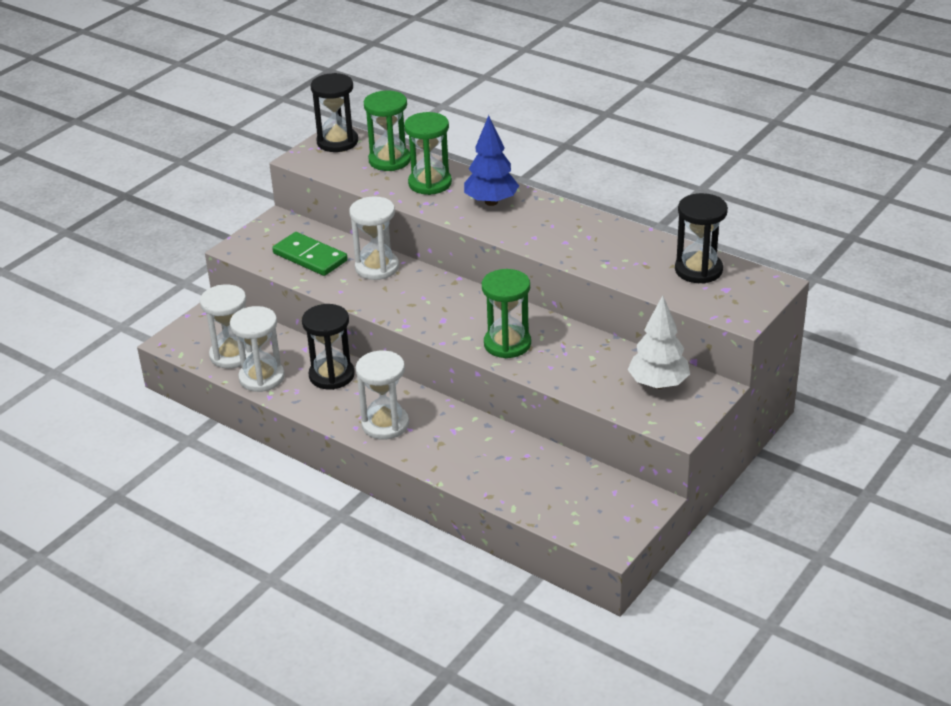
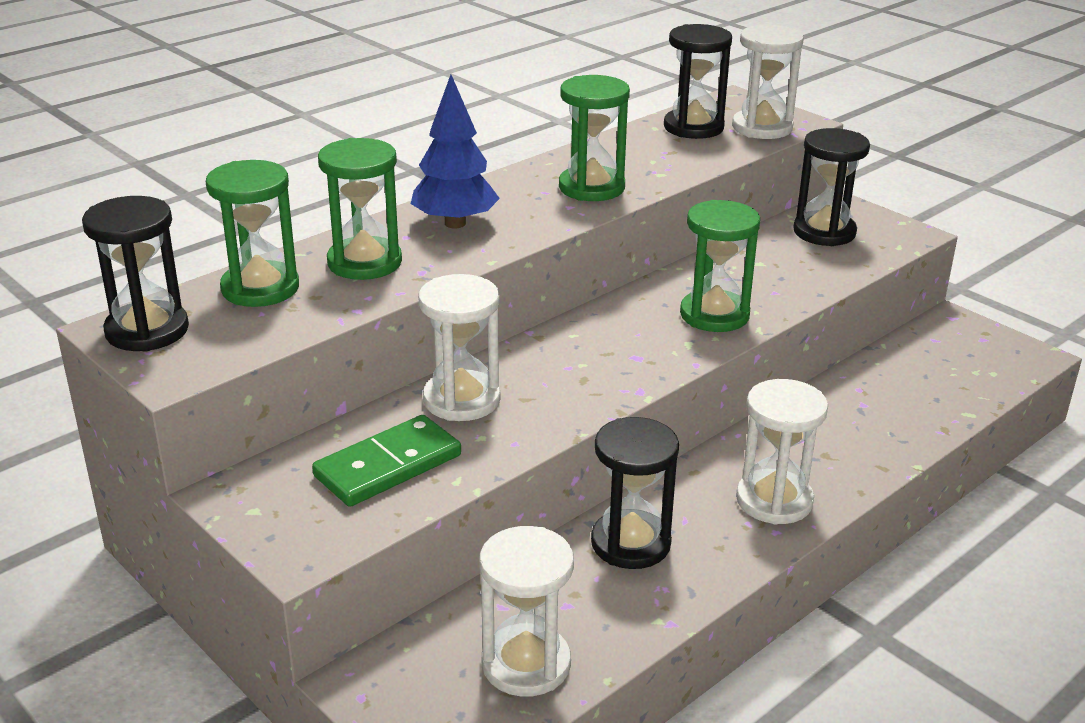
camera: 80 degrees left, 5 degrees down
(261, 378) = (612, 628): white hourglass -> white hourglass (762, 128)
(567, 241) = (591, 187): none -> green hourglass
(658, 384) = (824, 232): white tree -> black hourglass

